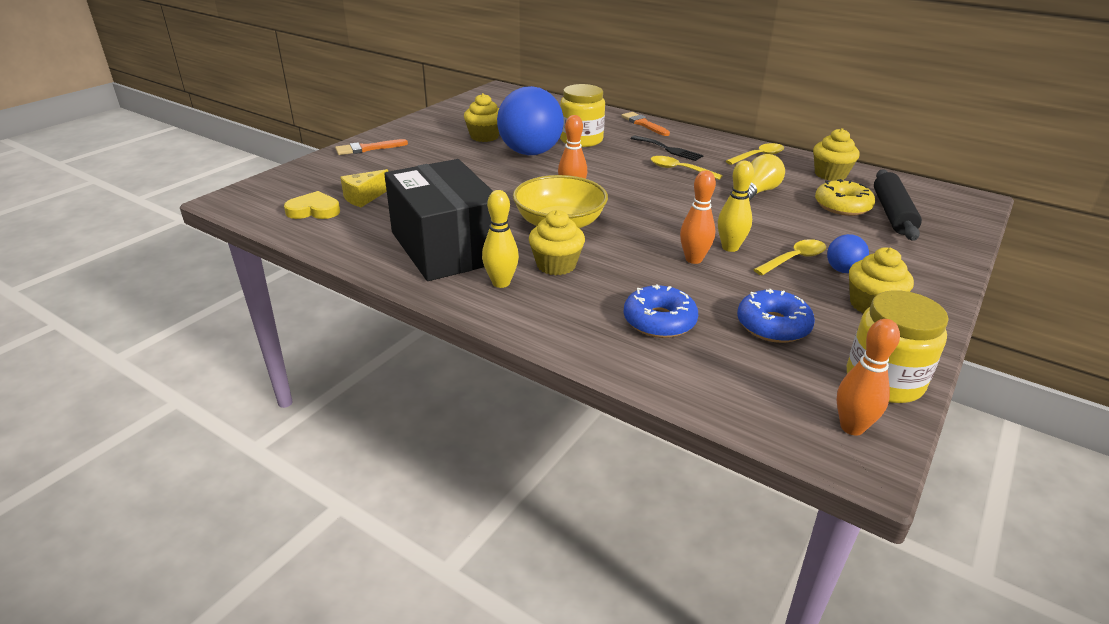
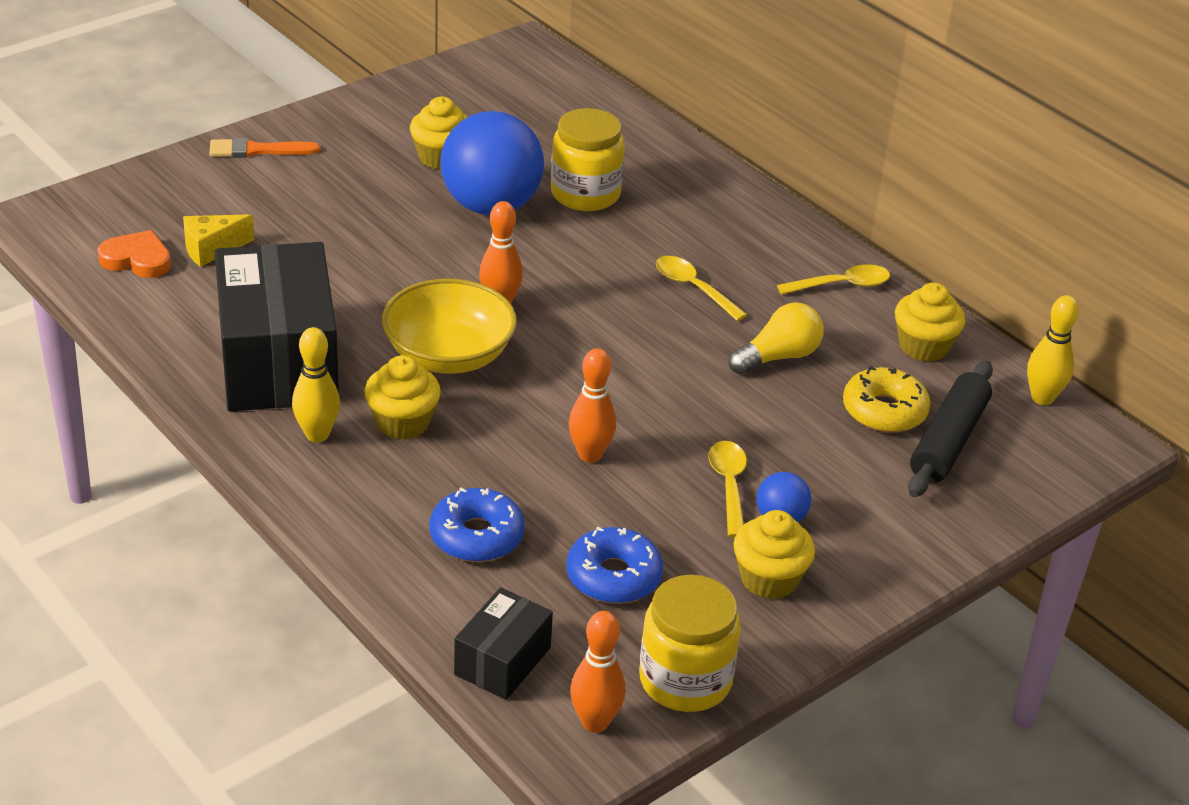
camera: 15 degrees right, 5 degrees up
(314, 210) = (137, 259): yellow heart -> orange heart
(643, 124) = (709, 176): orange brush -> none
(668, 149) = (708, 242): black fork -> none
(730, 247) = (655, 447): yellow bowling pin -> yellow bowling pin (1042, 398)
(746, 400) = (502, 661): none -> black box
(794, 259) = (729, 486): yellow spoon -> yellow spoon turned 75 degrees counterclockwise

